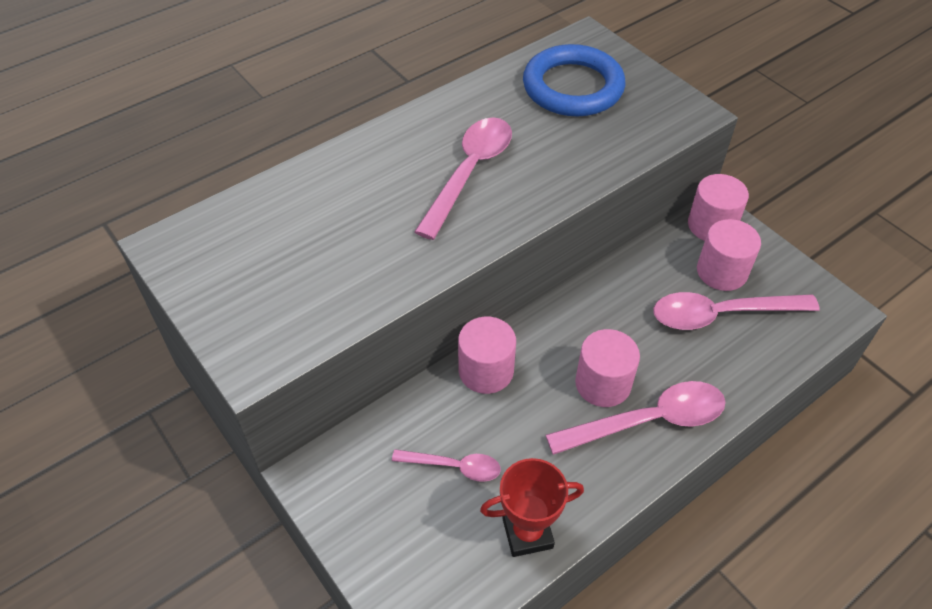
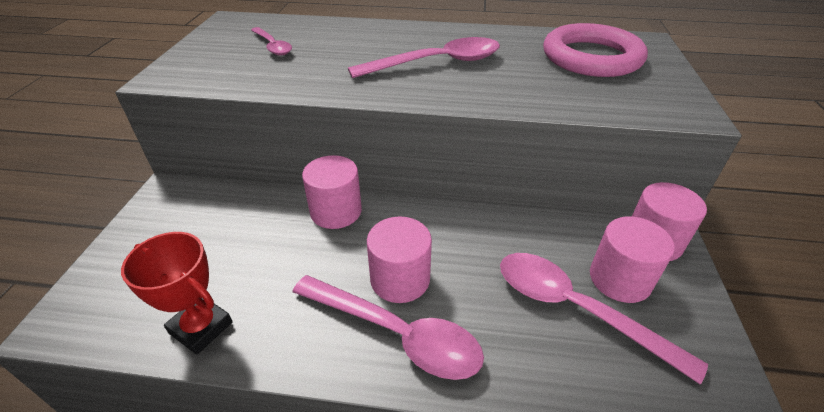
camera: 45 degrees right, 10 degrees down
(454, 467) = (232, 248): pink spoon -> pink spoon (272, 46)
(573, 87) = (591, 57): blue ring -> pink ring

